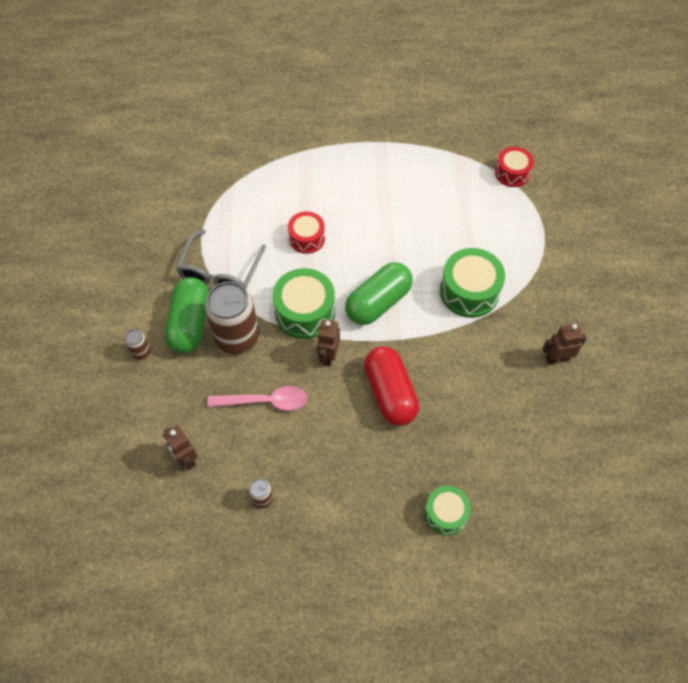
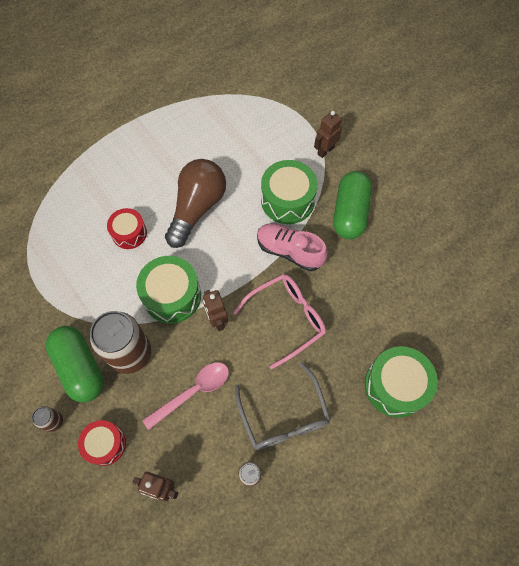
camera: 35 degrees left, 5 degrees up
(220, 272) = (75, 306): grey glasses -> grey glasses (284, 416)
(378, 302) = (225, 251): green capsule -> green capsule (350, 213)
(381, 251) = (197, 208): none -> brown light bulb
(390, 393) = (286, 318): red capsule -> pink glasses
(437, 337) = (289, 251): none -> pink shoe
(445, 514) = (395, 386): green drum -> green drum, size x1.59
(512, 173) = (253, 89): red drum -> red drum (105, 444)
(557, 358) = (386, 213): brown robot -> brown robot (325, 150)

